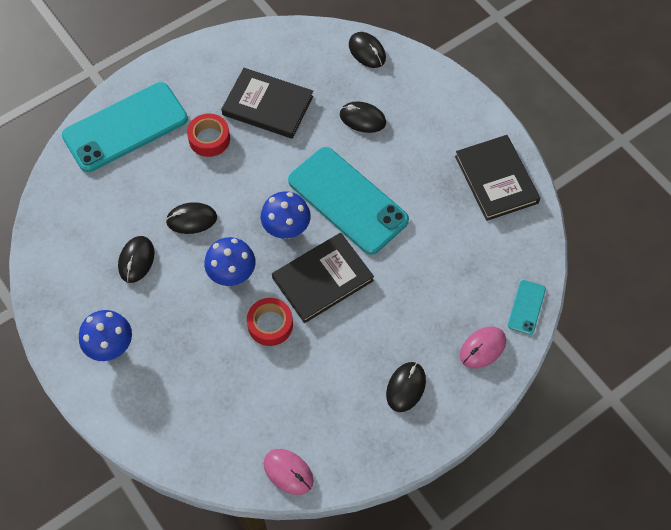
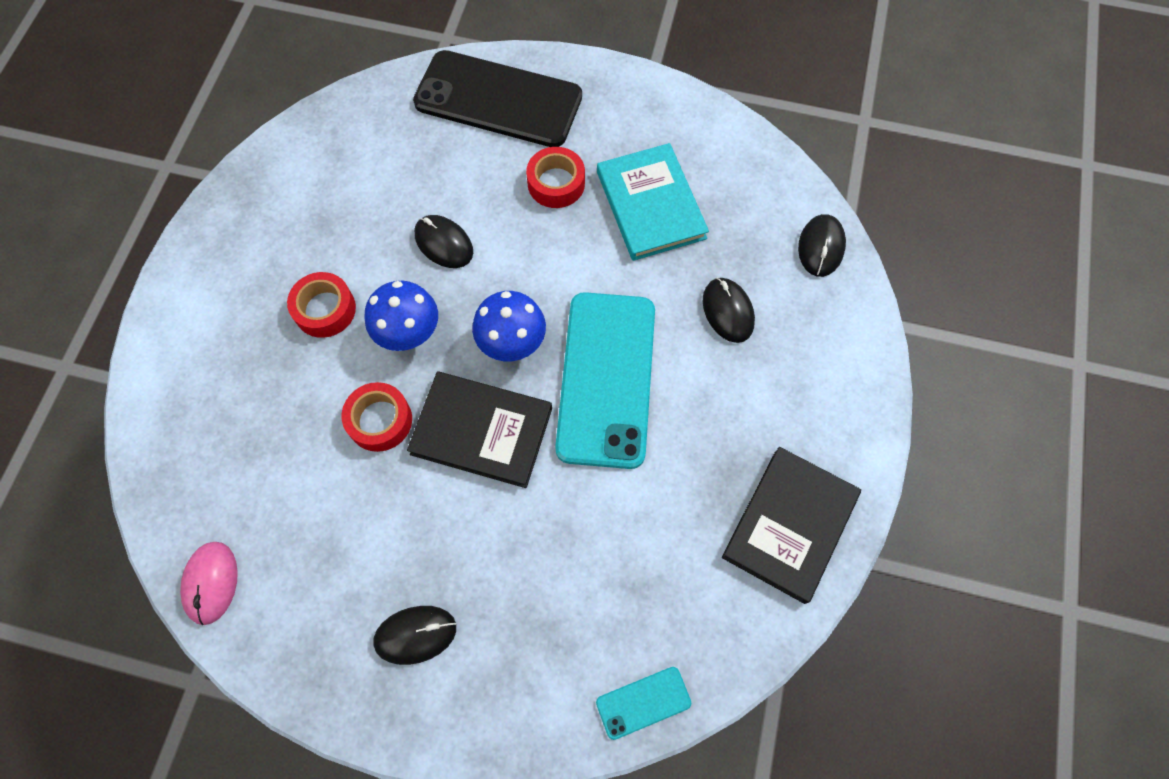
camera: 50 degrees right, 5 degrees up
(111, 347) = (232, 288): blue mushroom -> none
(125, 127) = (498, 100): turquoise phone -> black phone
(136, 260) = (352, 231): black mouse -> none
(174, 307) = (325, 309): none -> red tape
(268, 105) = (651, 205): black book -> turquoise book
(482, 348) = (540, 689): pink mouse -> none

